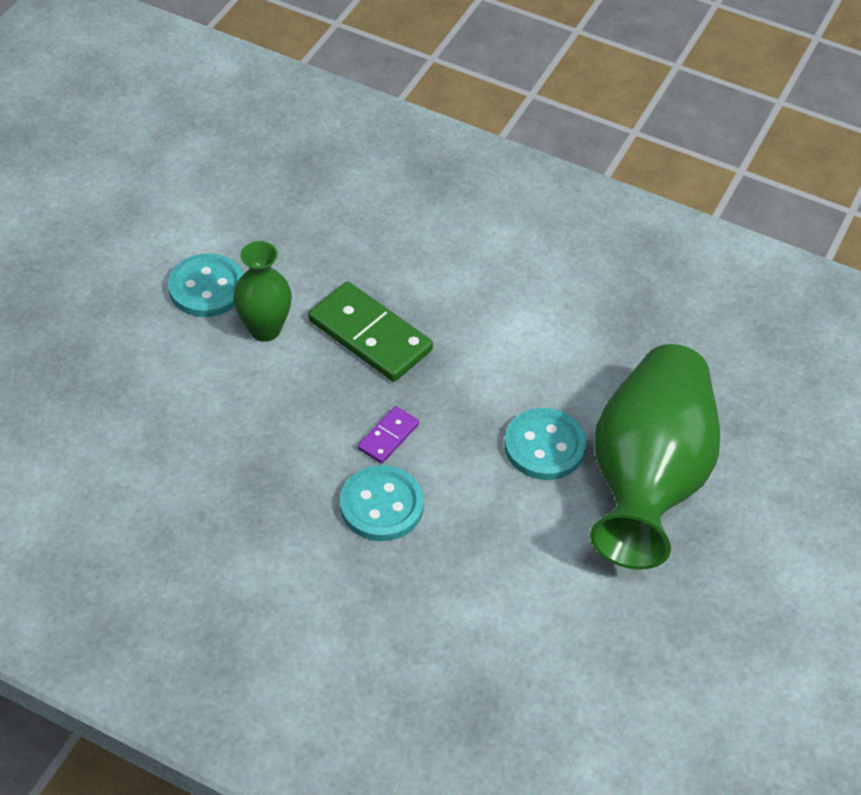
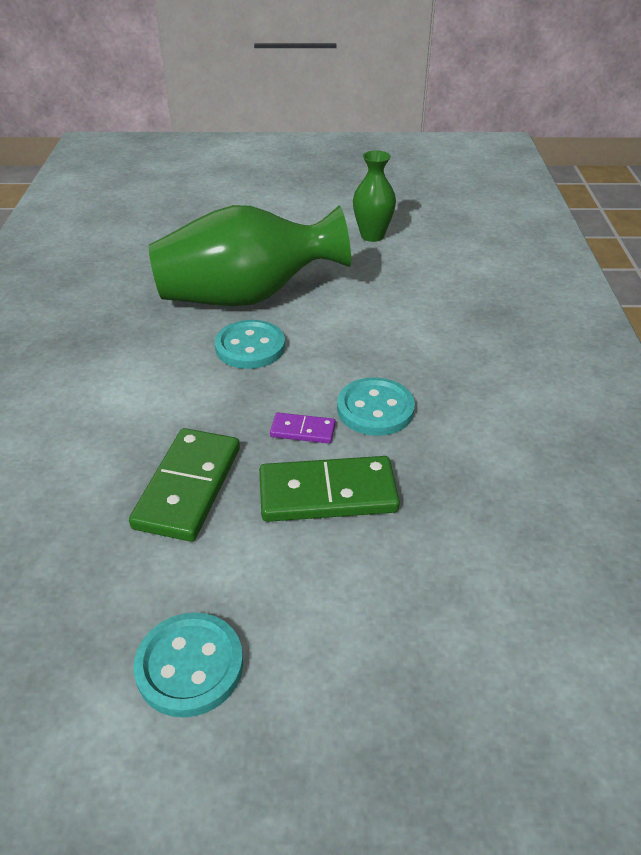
camera: 115 degrees left, 10 degrees down
(265, 329) = (226, 575): green vase -> green vase (372, 236)
(300, 421) = (327, 494): none -> green domino

